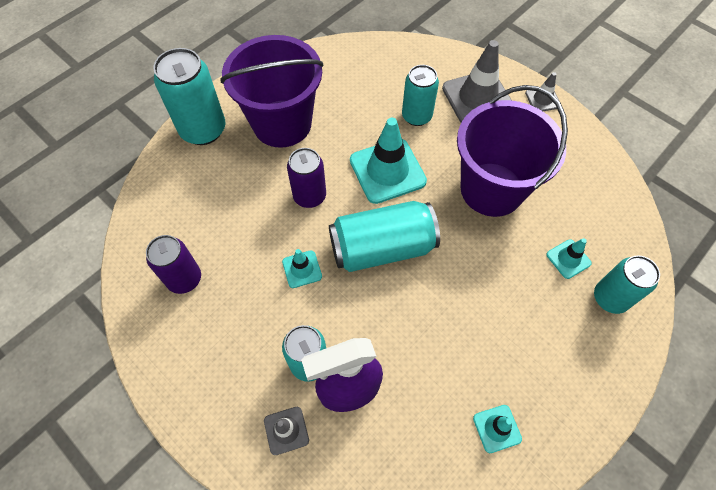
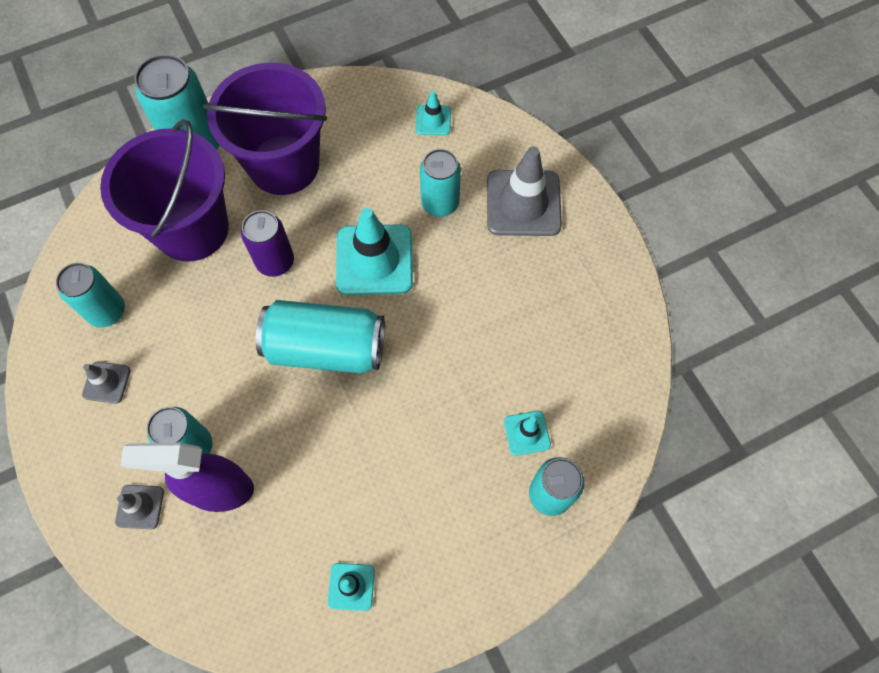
camera: 20 degrees right, 5 degrees up
(184, 279) = (107, 311): purple can -> turquoise can
(302, 269) = (230, 342): turquoise traffic cone -> turquoise traffic cone (433, 120)
(491, 189) = (482, 321): purple bucket -> purple bucket (192, 229)
(542, 99) = (601, 229): grey traffic cone -> grey traffic cone (106, 382)

